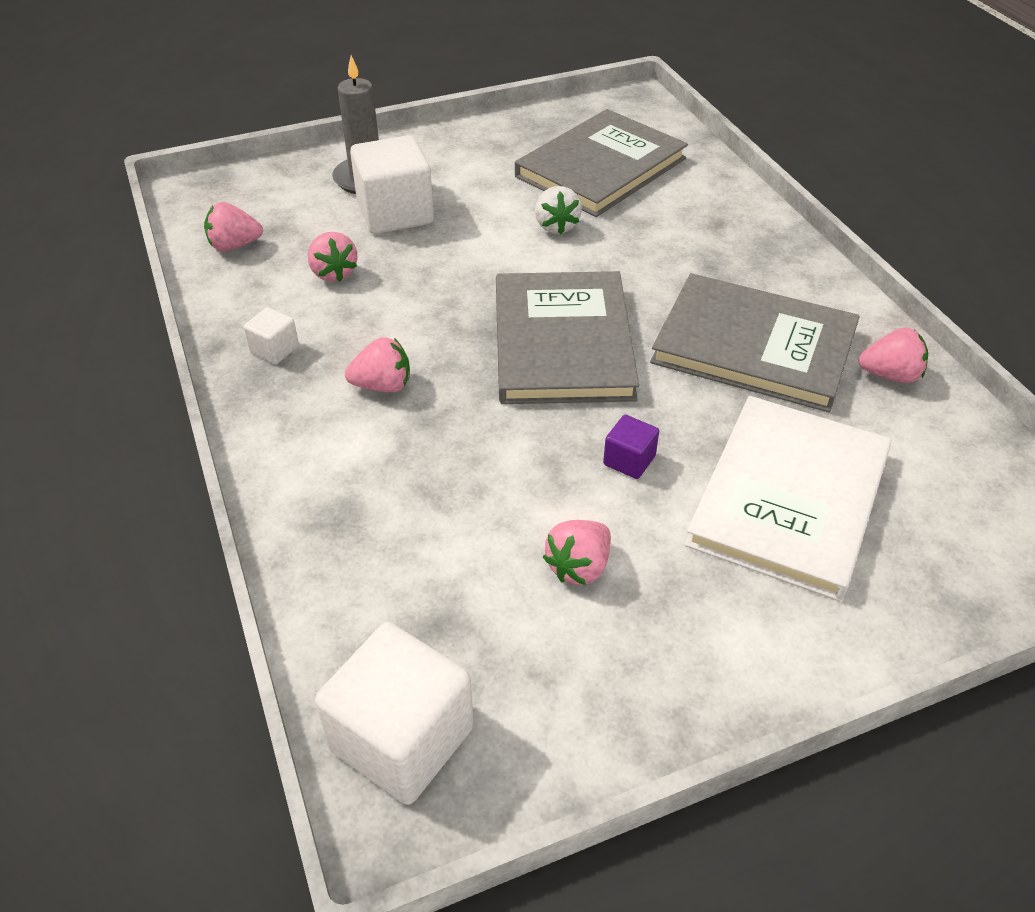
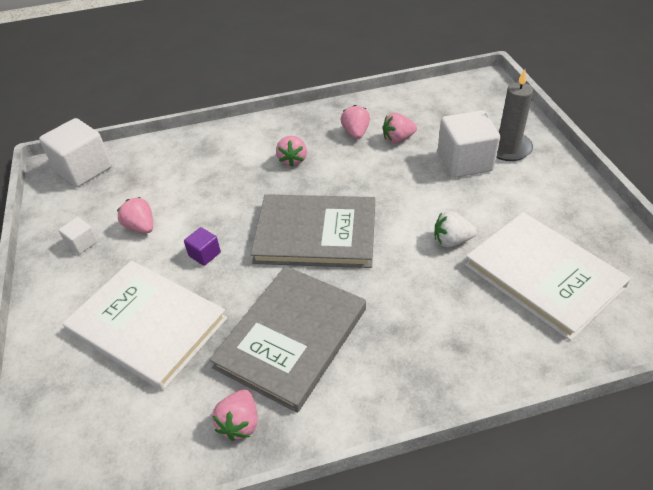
camera: 100 degrees right, 0 degrees up
(234, 245) = (427, 102): pink strawberry -> pink strawberry (356, 133)
(274, 349) = (330, 122): white cube -> white cube (82, 243)
(600, 167) = (543, 276): grey book -> white book

